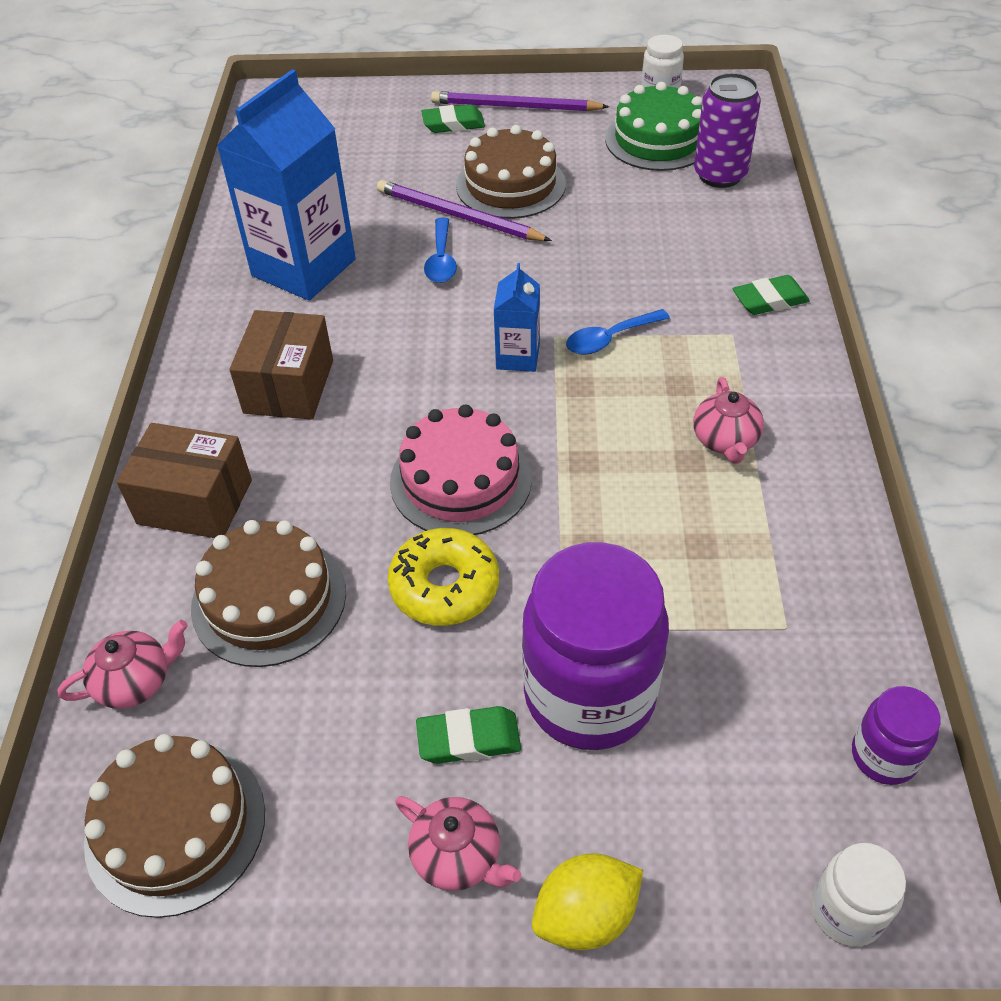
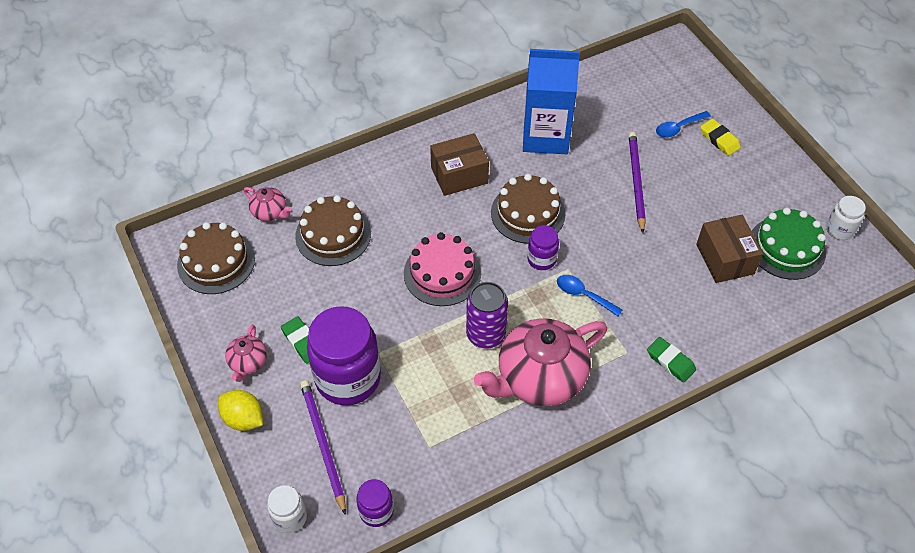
camera: 60 degrees right, 5 degrees up
(195, 502) = (369, 179): brown box -> brown box (725, 259)
(441, 260) = (593, 191): blue spoon -> blue spoon (678, 128)
(444, 586) = (376, 296): yellow donut -> none
(453, 124) = (719, 139): green eraser -> yellow eraser
(510, 185) = (682, 193): brown cake -> brown cake (528, 213)
(515, 107) = (761, 161): purple pencil -> purple pencil (323, 444)
(518, 357) = (541, 259): blue carton -> purple jar
(720, 175) = (775, 294): purple can -> purple can (485, 334)
(725, 440) = (540, 378): pink teapot -> pink teapot, size x2.20

